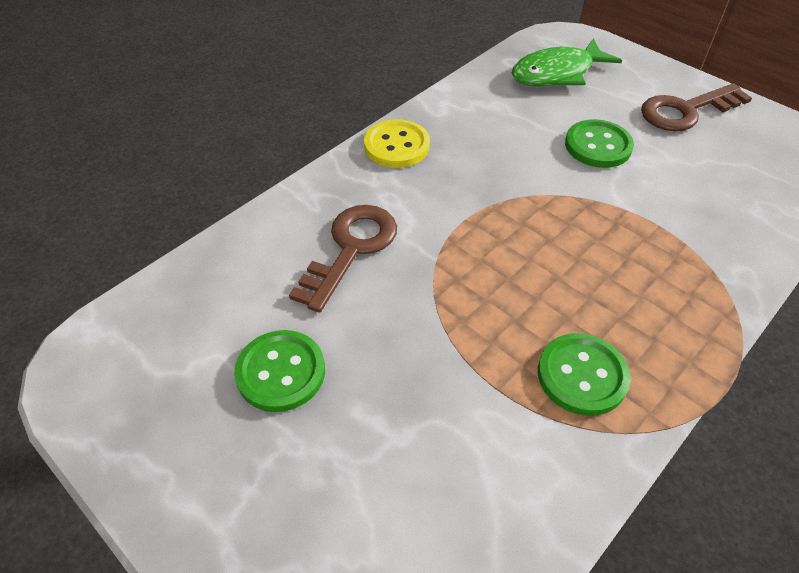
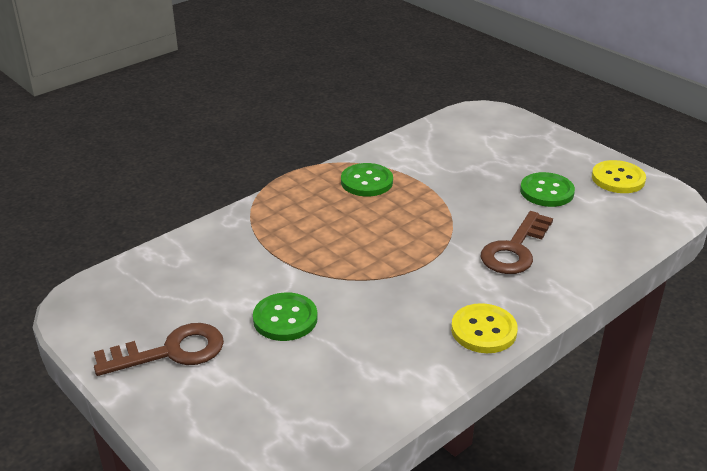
camera: 175 degrees left, 15 degrees down
(144, 418) = (618, 179): none -> yellow button
(557, 73) = (287, 413): green fish -> none

